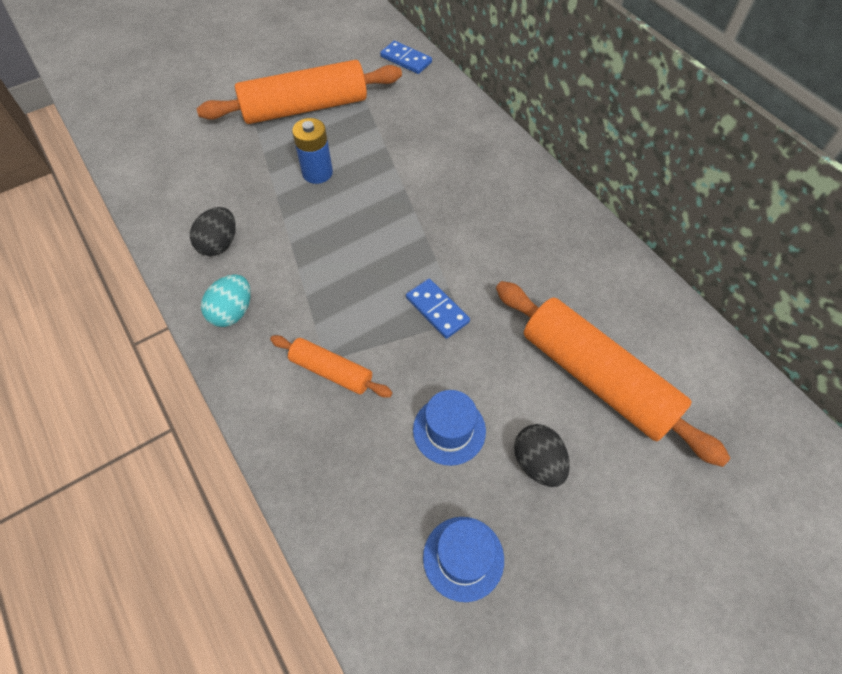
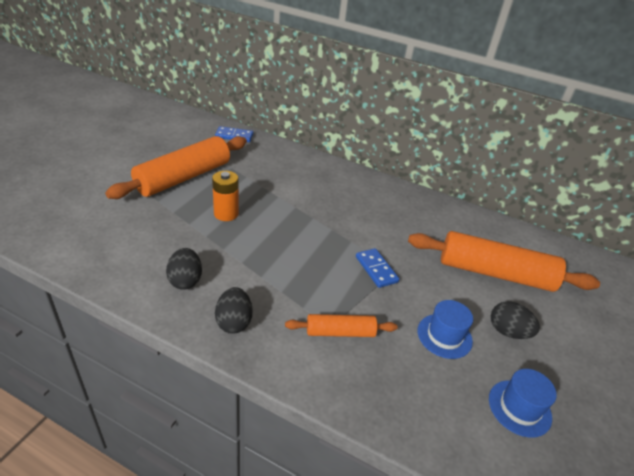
camera: 35 degrees left, 20 degrees down
(232, 312) = (234, 322): turquoise egg -> black egg
(317, 173) = (226, 214): blue battery -> orange battery
(437, 310) = (376, 269): blue domino -> blue domino turned 45 degrees clockwise

